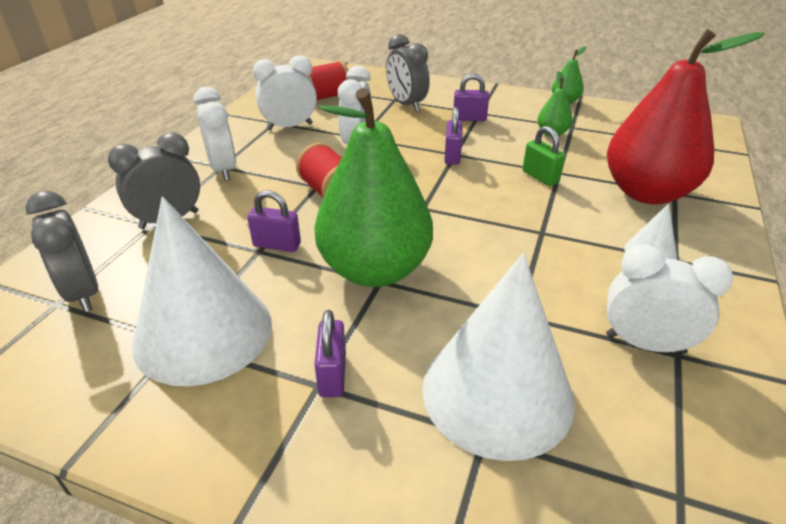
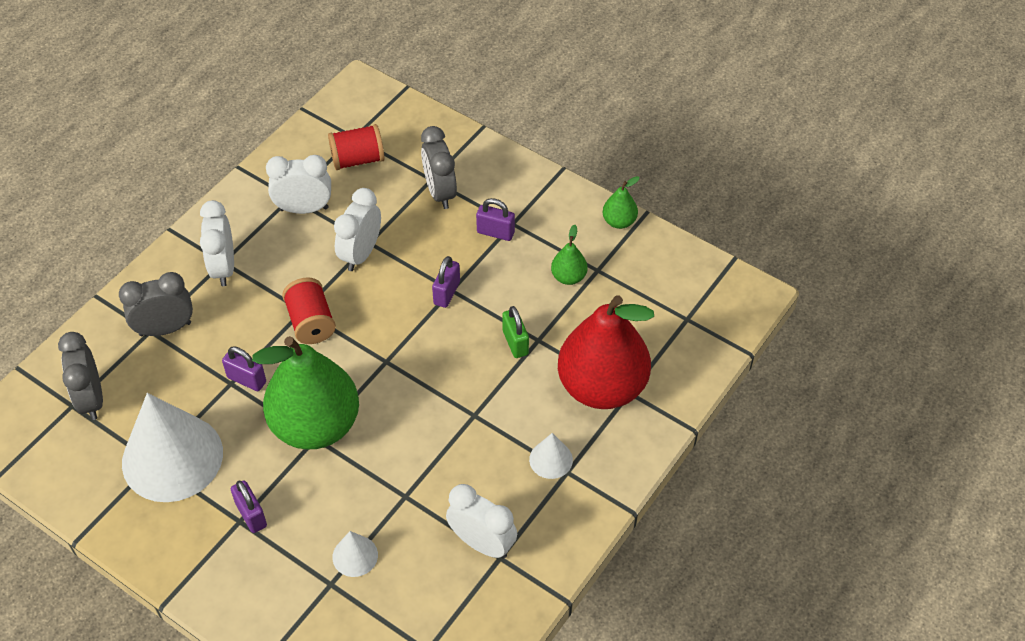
camera: 15 degrees right, 15 degrees up
(332, 374) = (251, 515): purple padlock -> purple padlock turned 45 degrees counterclockwise
(497, 393) = (355, 556): white cone -> white cone, size x0.43

